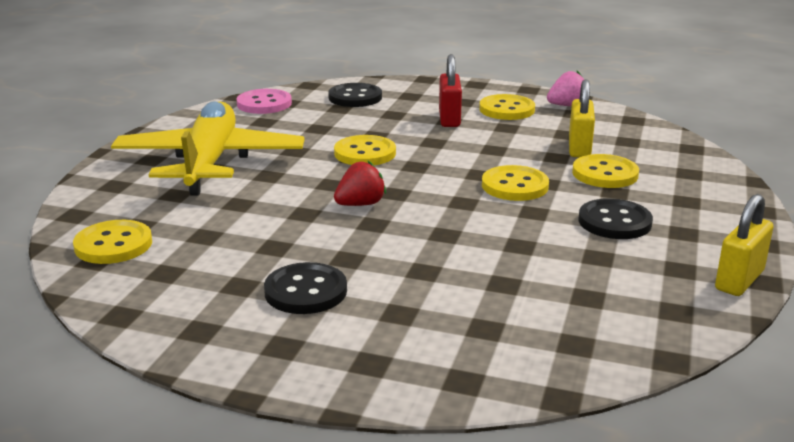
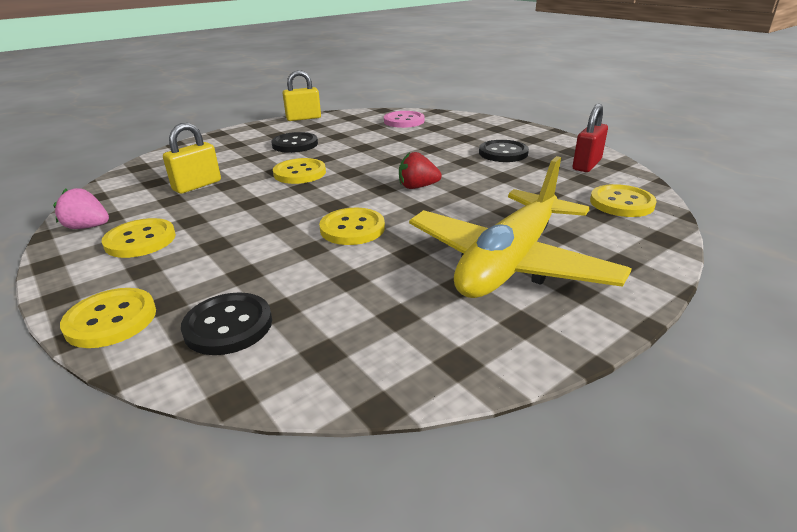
camera: 145 degrees left, 5 degrees up
(264, 104) = (359, 362): pink button -> pink button (404, 121)
(449, 119) = (211, 246): red padlock -> red padlock (587, 165)
(605, 174) = (232, 166): yellow button -> yellow button (111, 320)

